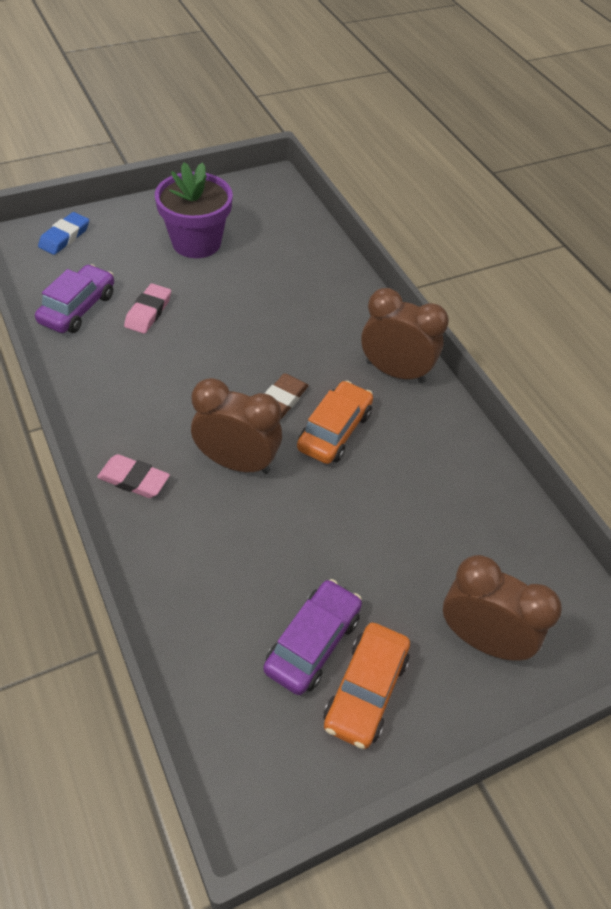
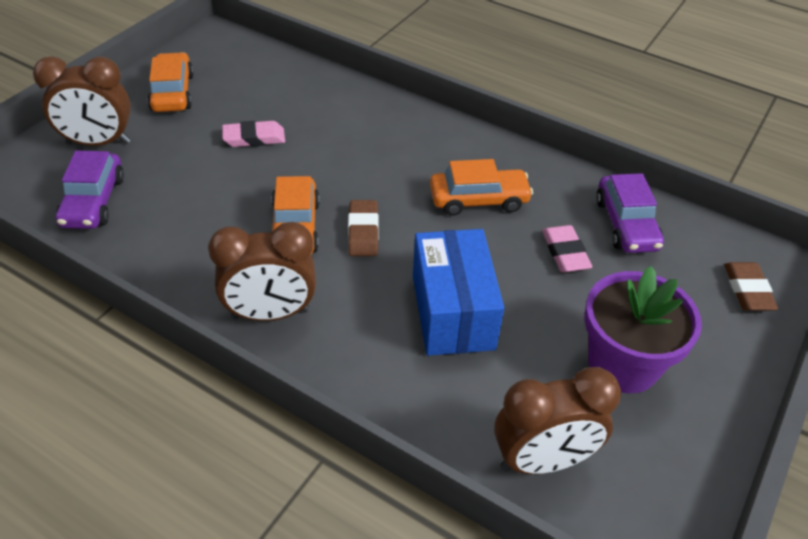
camera: 150 degrees right, 5 degrees down
(64, 237) = (747, 290): blue eraser -> brown eraser
(134, 480) = (421, 128): pink eraser -> pink eraser (254, 138)
(163, 381) = (478, 200): none -> orange car
(237, 462) = (358, 169): brown clock -> brown clock (542, 460)
(268, 314) = (453, 312): none -> blue box
(312, 643) = (221, 99): purple car -> purple car (94, 201)

